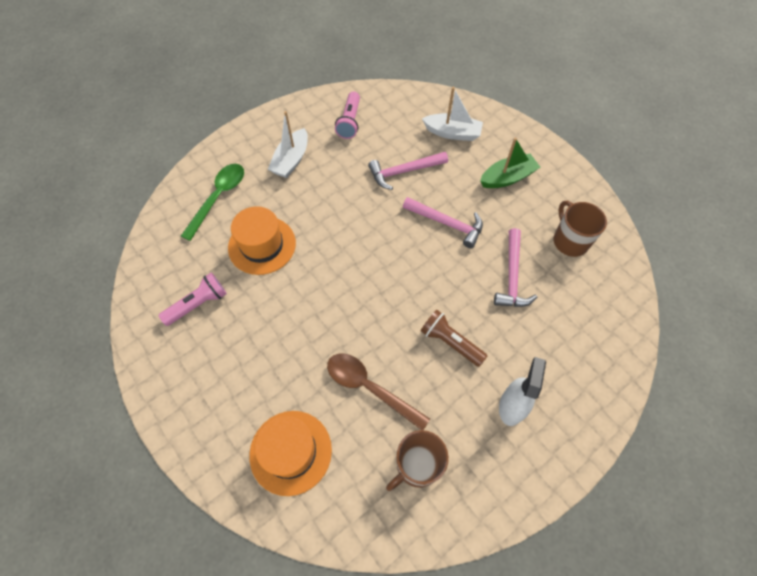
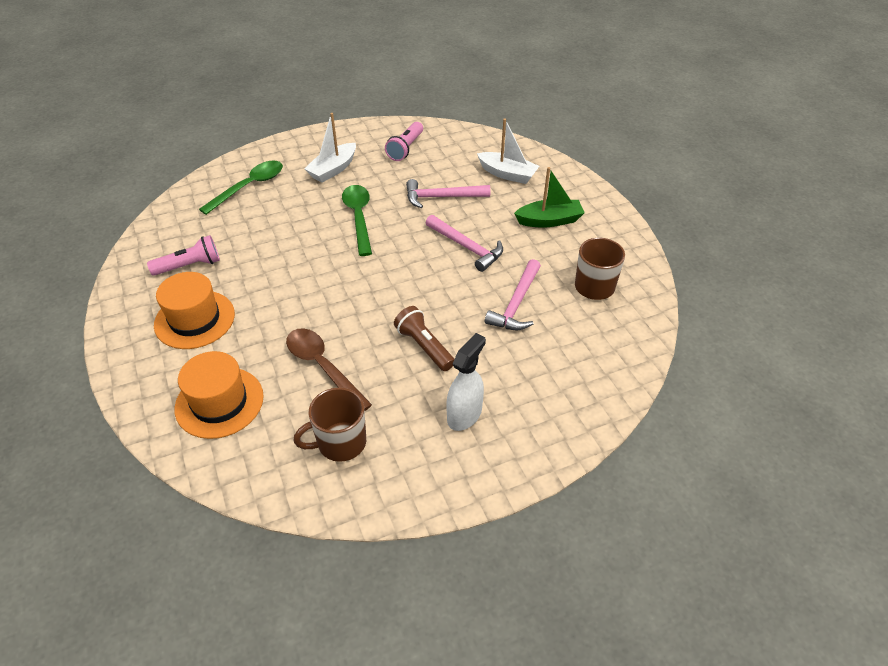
camera: 15 degrees right, 15 degrees down
(262, 245) = (272, 231): orange hat -> orange hat (194, 319)
(337, 211) = (358, 217): none -> green spoon

